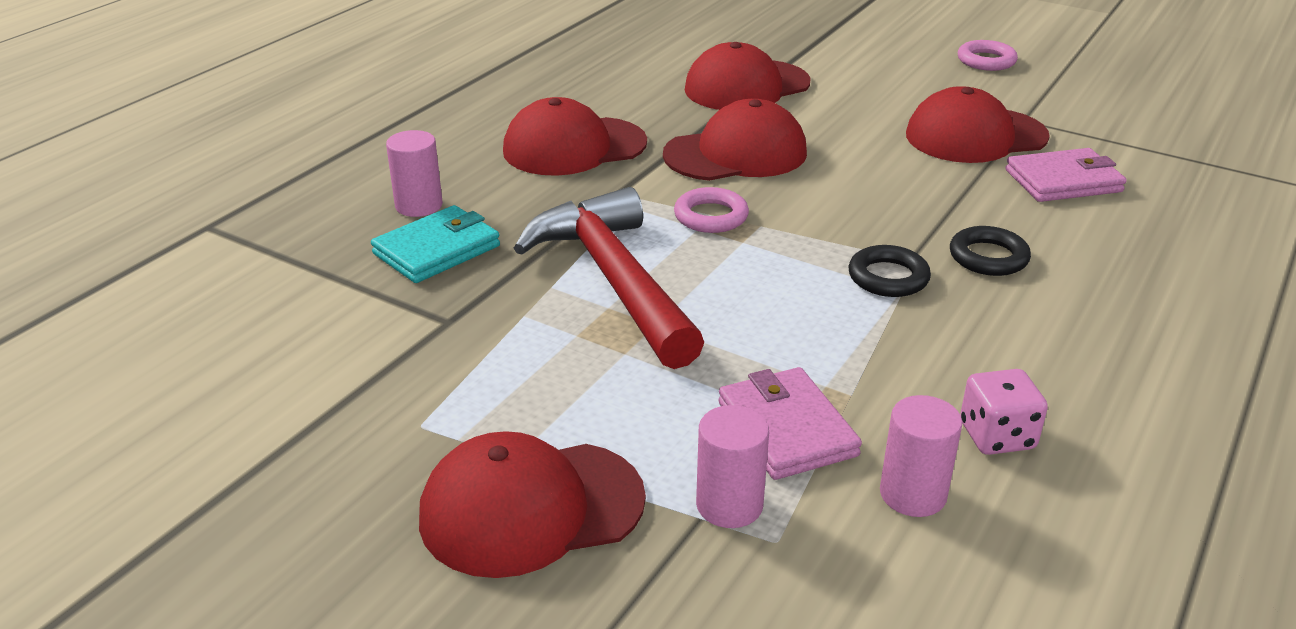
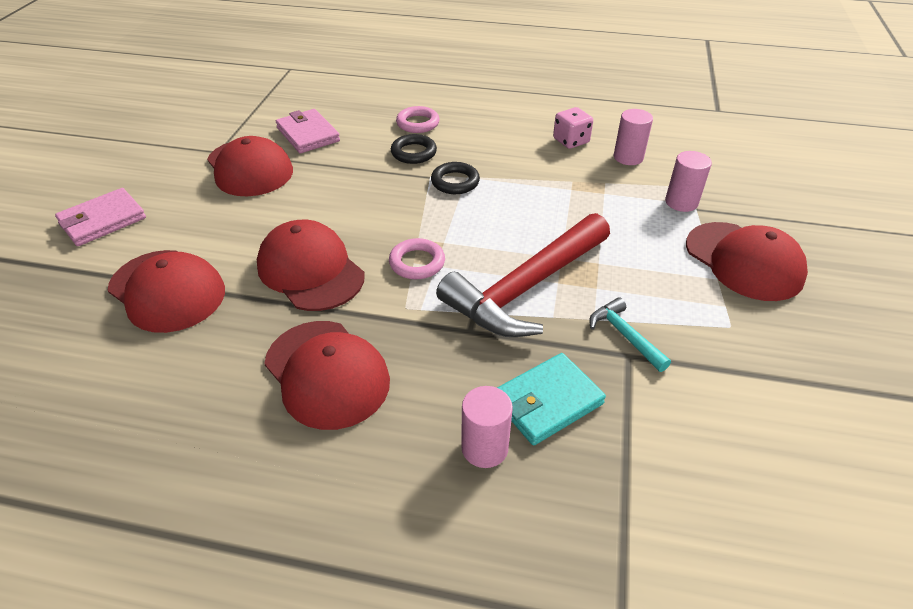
camera: 110 degrees left, 10 degrees up
(437, 250) = (547, 401): turquoise wallet -> turquoise wallet turned 60 degrees counterclockwise
(479, 329) = (624, 335): none -> turquoise hammer
(787, 429) = (615, 195): pink wallet -> pink wallet (103, 220)
(986, 61) = (104, 173): pink ring -> pink ring (418, 123)

